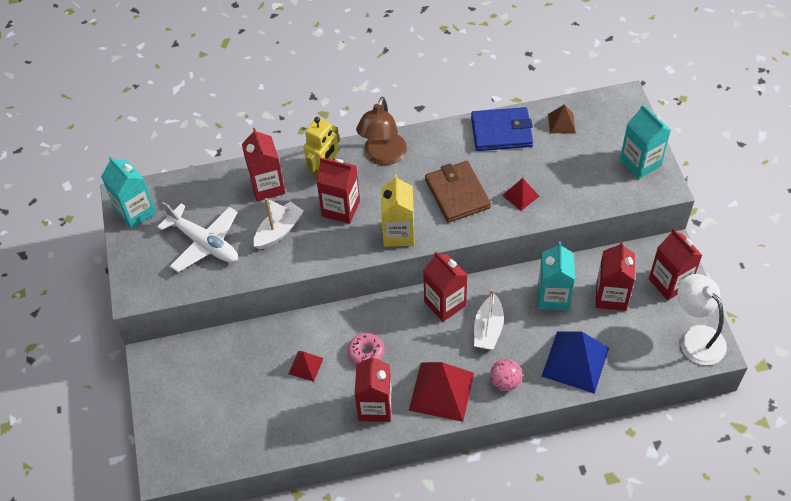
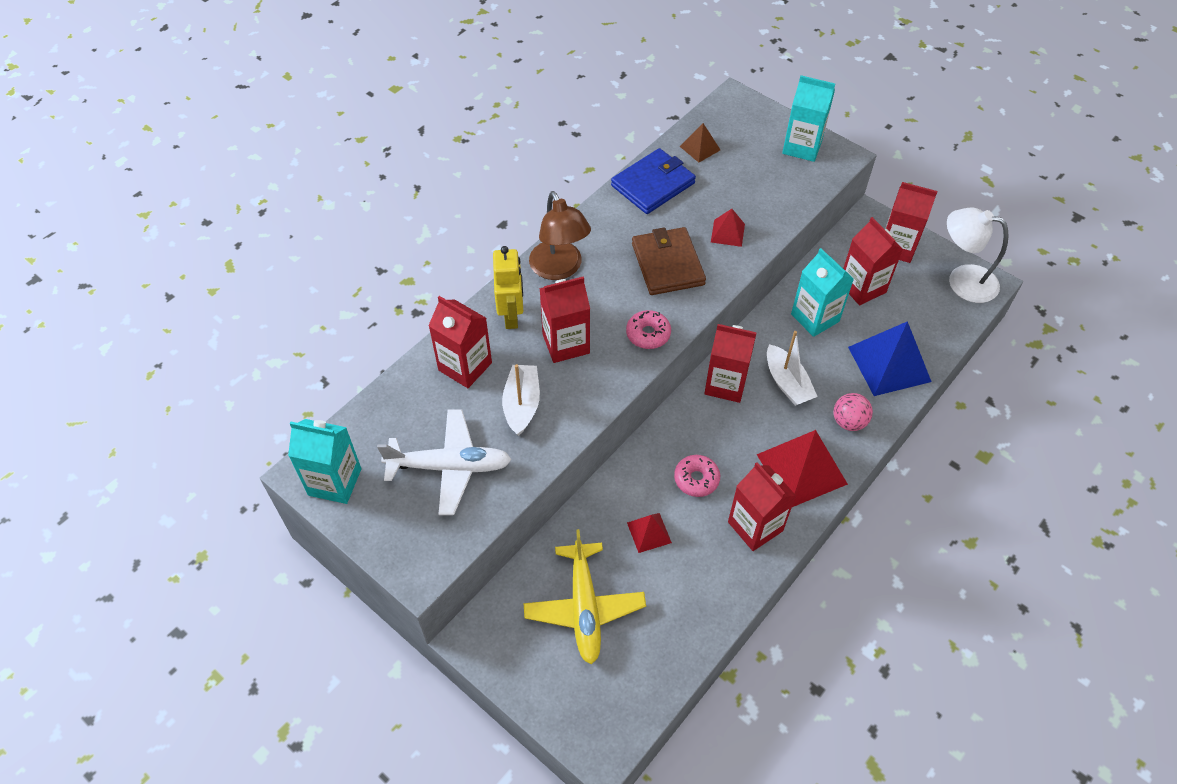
camera: 40 degrees left, 0 degrees up
(227, 384) = (584, 607): none -> yellow plane
(398, 233) = (648, 334): yellow carton -> pink donut
(457, 194) = (667, 264): brown wallet -> brown wallet turned 45 degrees clockwise

